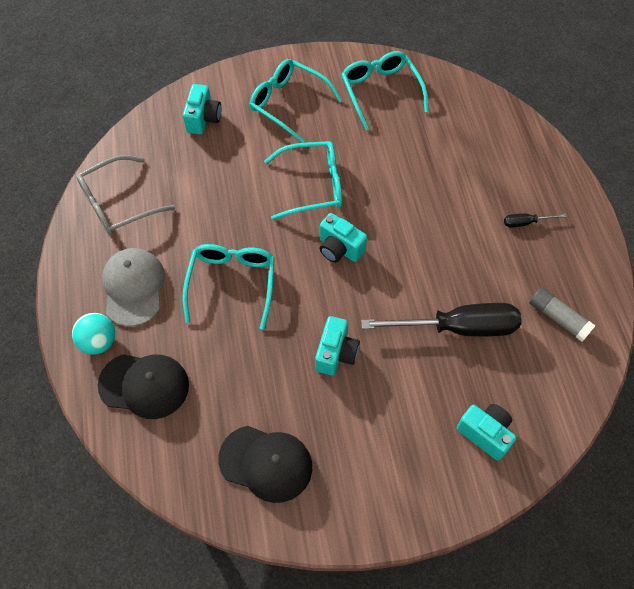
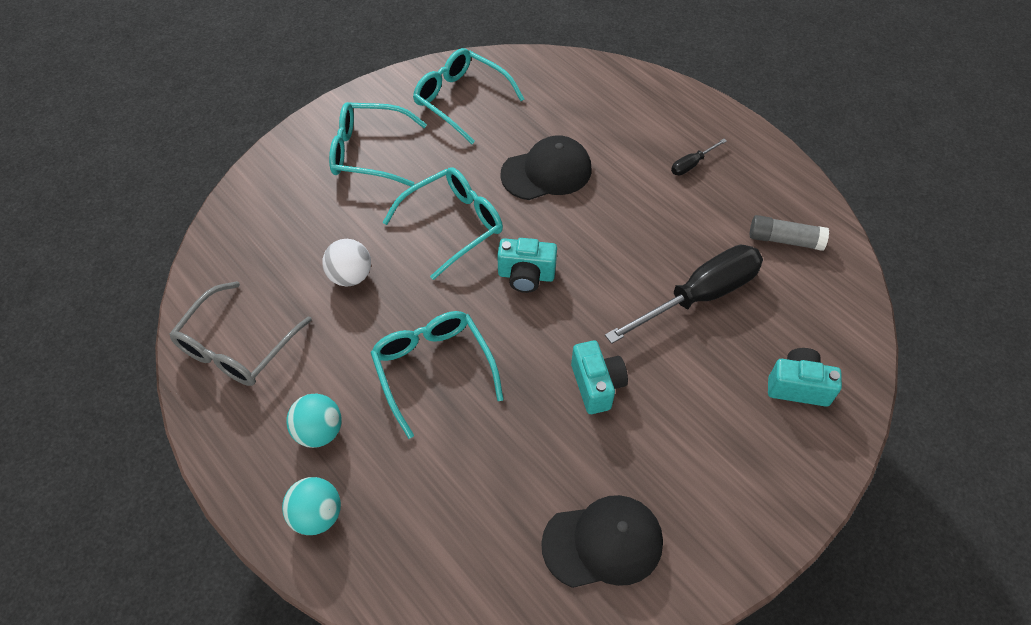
camera: 30 degrees left, 5 degrees down
(133, 287) = (319, 431): grey cap -> turquoise ball
(144, 385) = (406, 535): black cap -> black cap (546, 172)
(203, 119) = (281, 209): turquoise camera -> none
(219, 190) = (350, 276): none -> white ball

